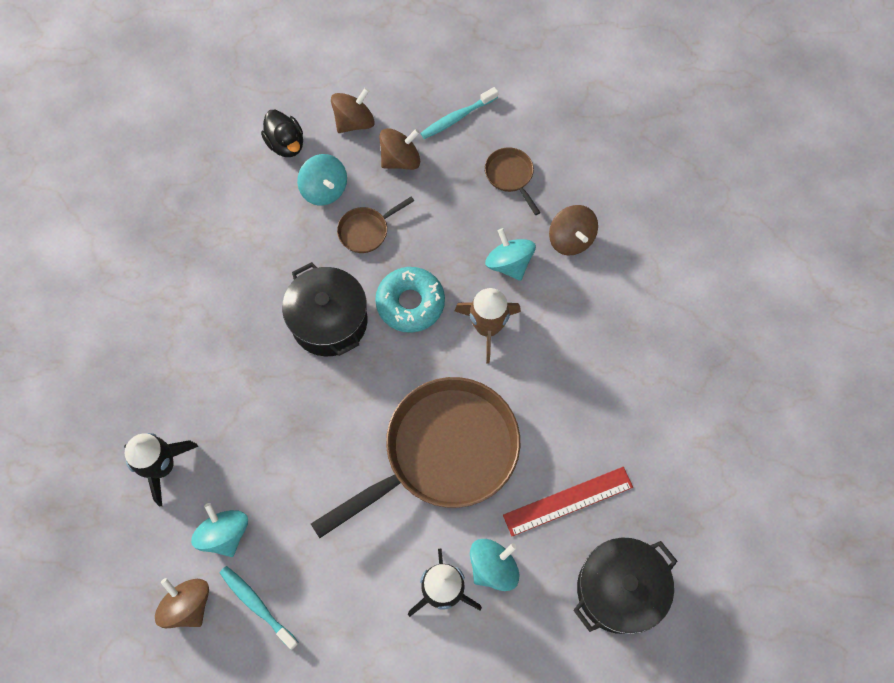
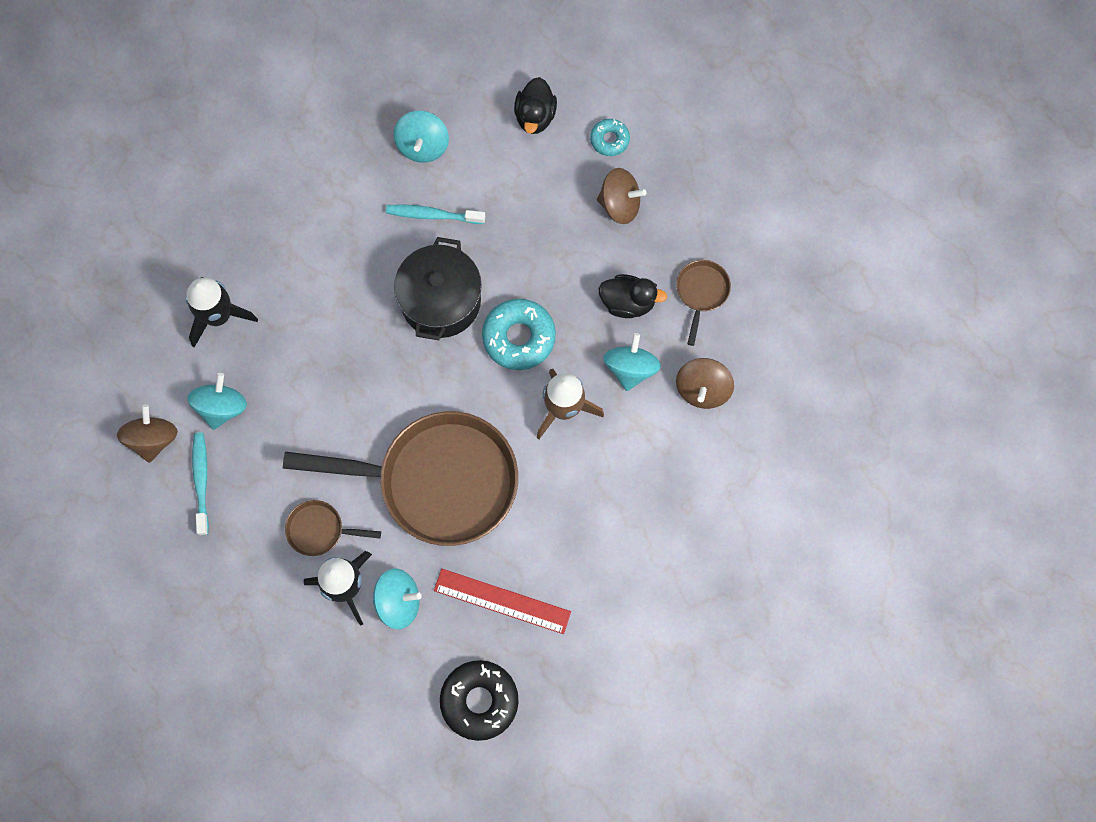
camera: 40 degrees right, 5 degrees up
(324, 190) = (532, 183): turquoise spinning top -> turquoise spinning top (423, 146)
(354, 122) = (609, 140): brown spinning top -> turquoise donut
(366, 231) = (537, 246): brown pan -> brown pan (320, 530)
(457, 118) = (702, 204): turquoise toothbrush -> turquoise toothbrush (432, 215)
(466, 220) = (628, 302): none -> black duck
(618, 589) = (479, 701): black pot -> black donut

